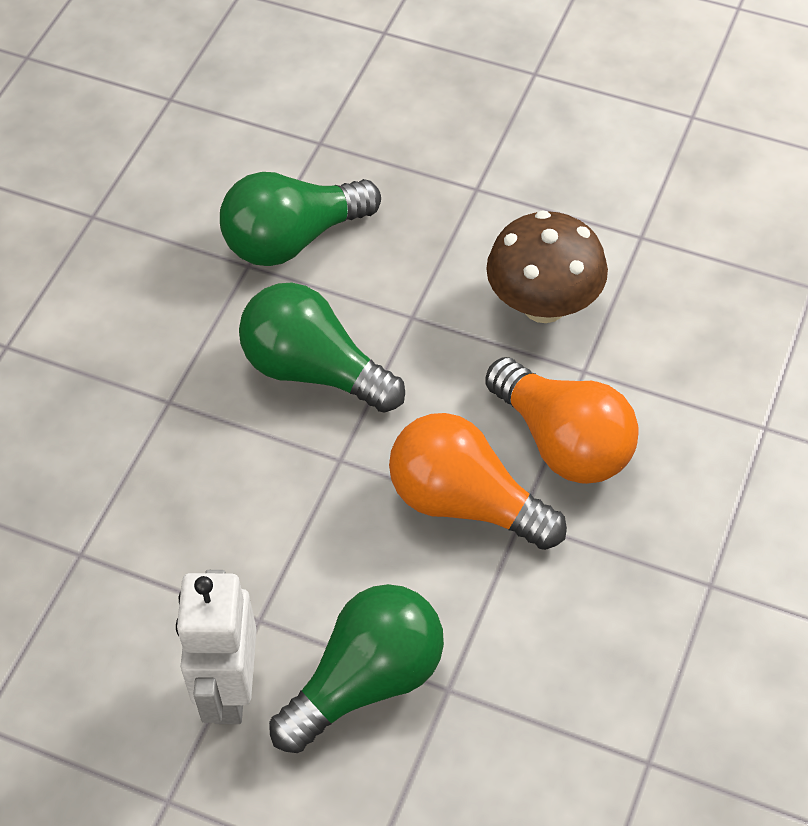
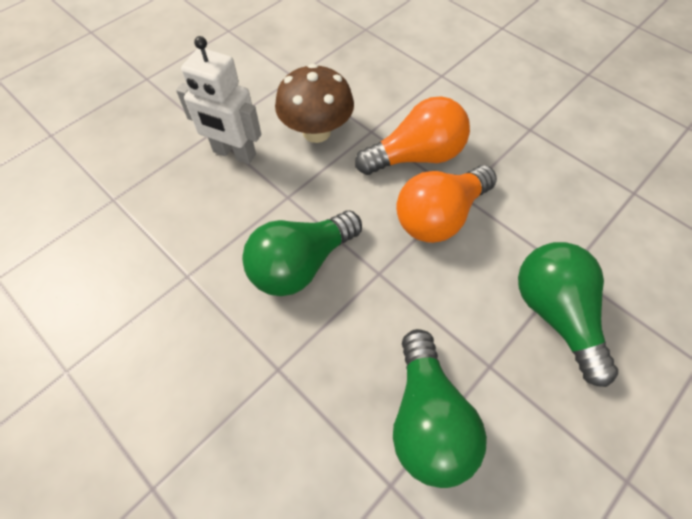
camera: 70 degrees left, 5 degrees up
(229, 690) = (543, 405): white robot -> white robot (234, 153)
(293, 239) = (184, 241): green light bulb -> green light bulb (427, 419)

